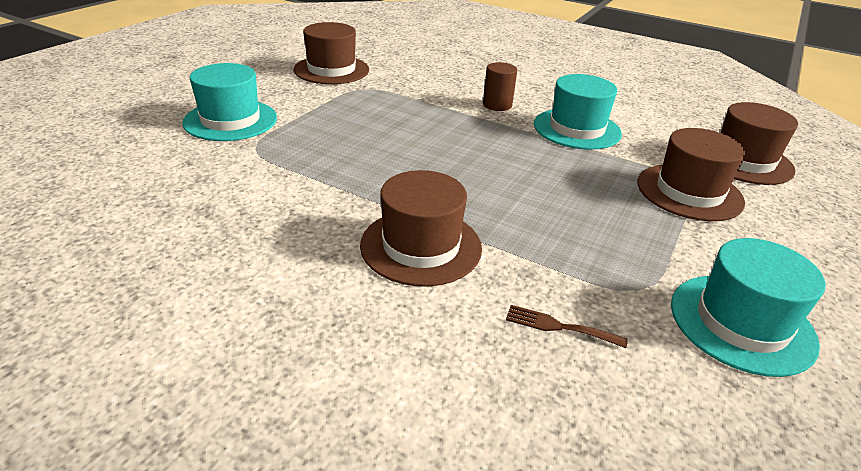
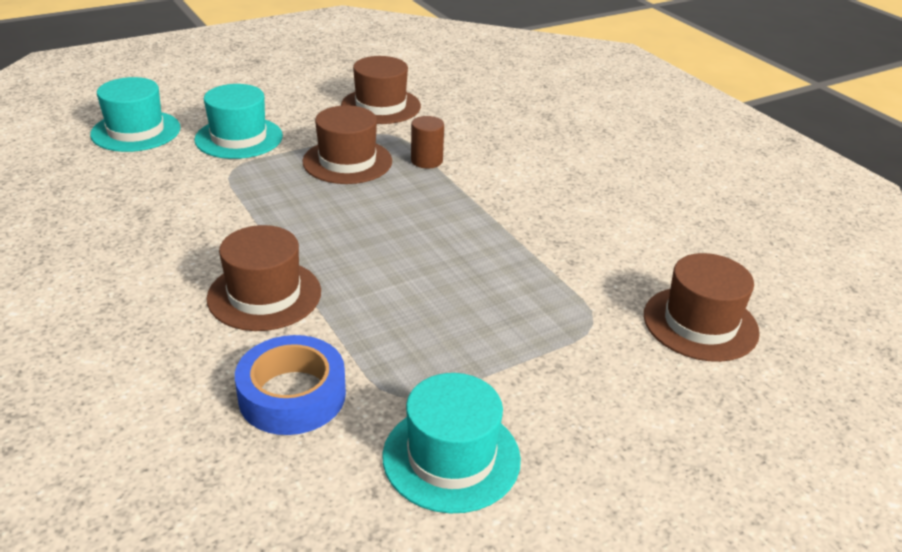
camera: 30 degrees right, 0 degrees up
(497, 105) = (500, 185): brown cylinder -> brown cylinder (426, 161)
(558, 326) = (292, 395): brown fork -> blue tape
(576, 129) = (552, 233): turquoise hat -> turquoise hat (136, 131)
(689, 192) = (581, 333): brown hat -> brown hat (347, 161)

